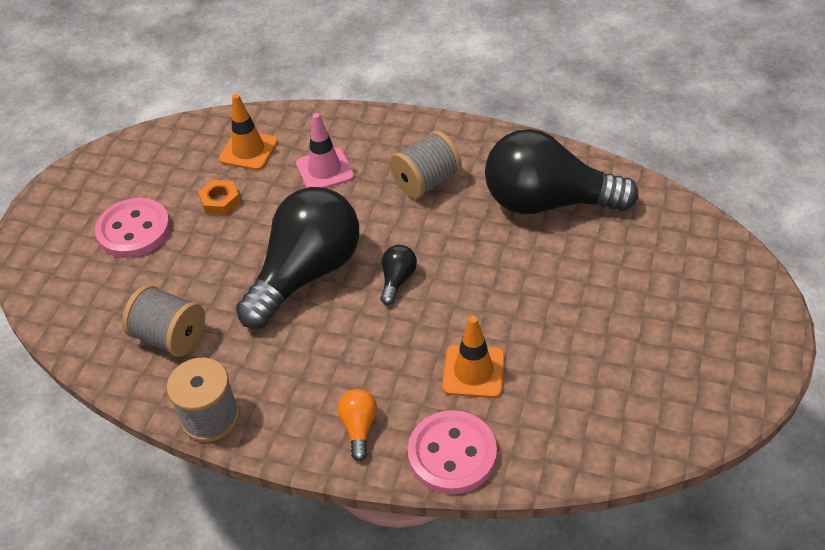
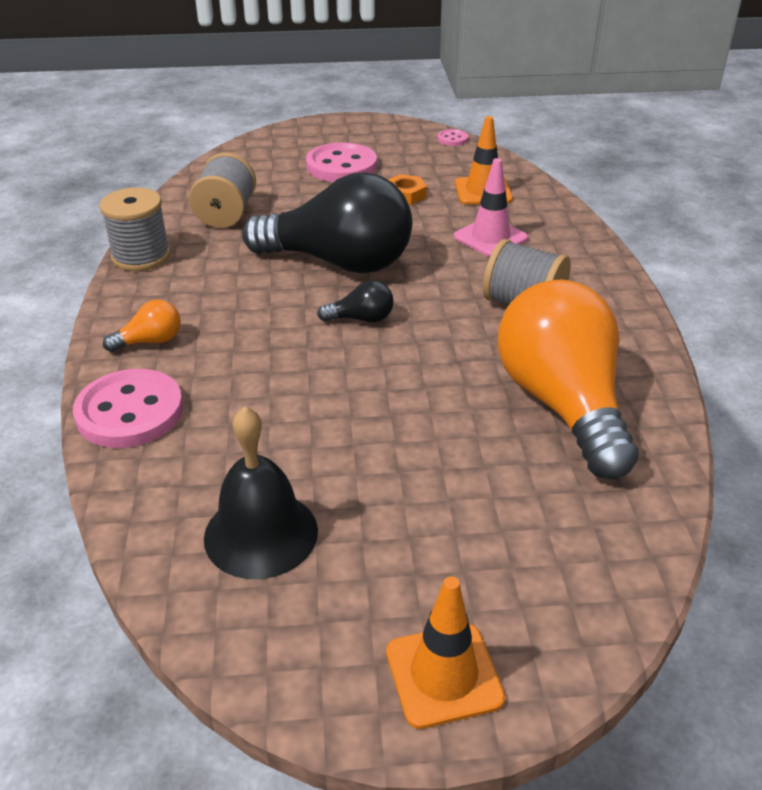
camera: 65 degrees right, 10 degrees down
(138, 140) = (452, 139): none -> pink button
(473, 371) = (252, 402): orange traffic cone -> orange traffic cone (444, 675)
(548, 202) = (562, 405): black light bulb -> orange light bulb
(616, 393) = (261, 534): none -> black bell

